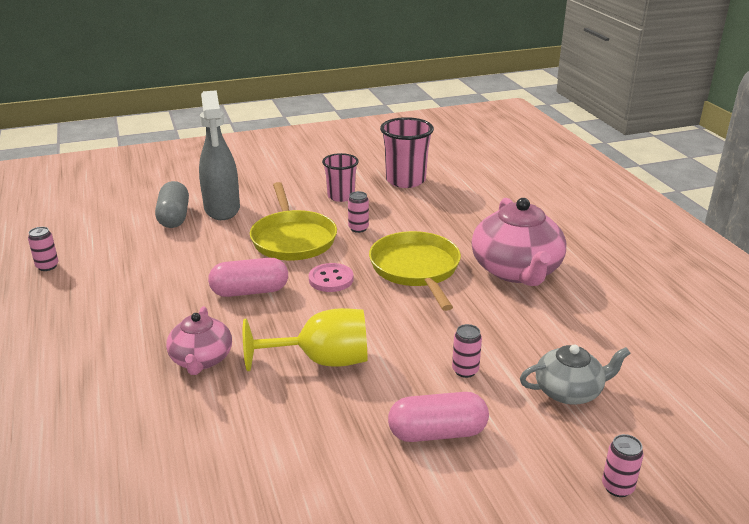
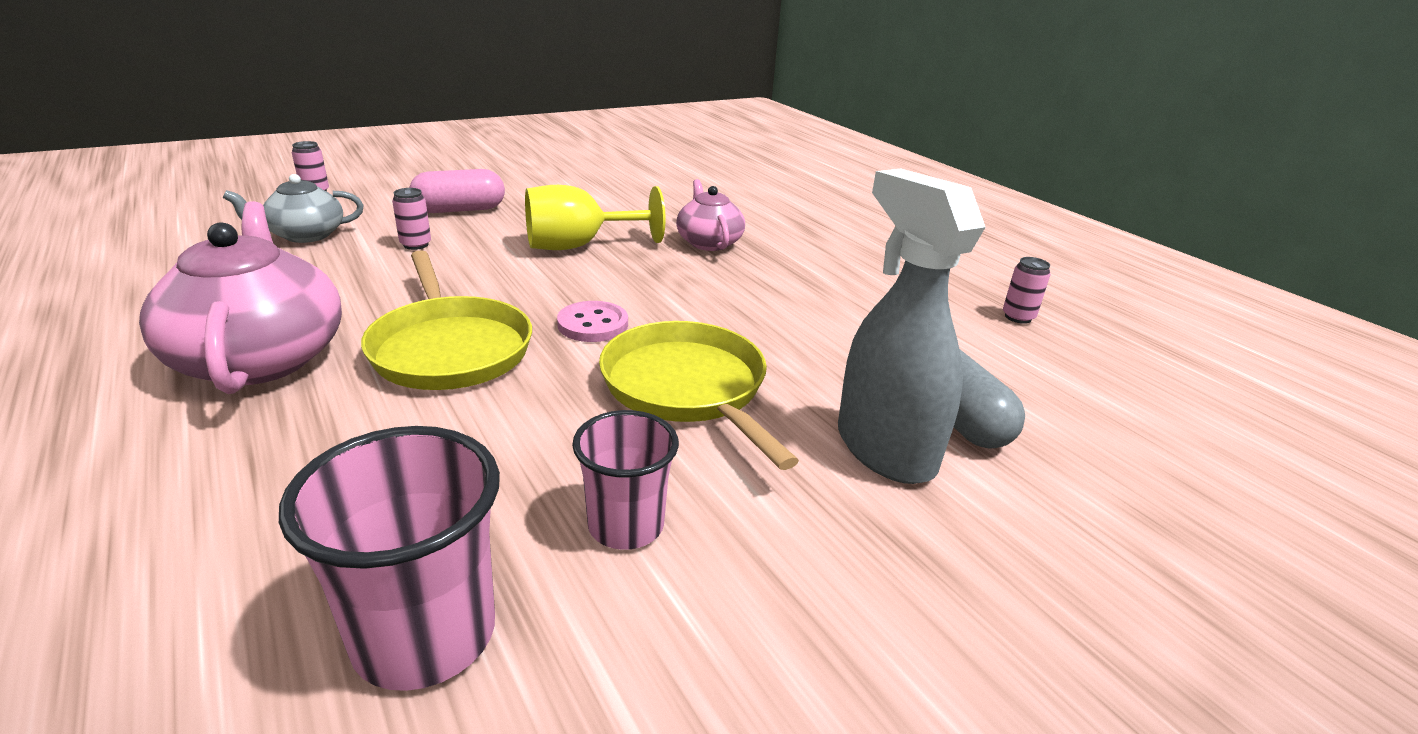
camera: 165 degrees right, 0 degrees up
(250, 291) = (704, 303): pink capsule -> none
(358, 228) = (562, 423): pink can -> none

